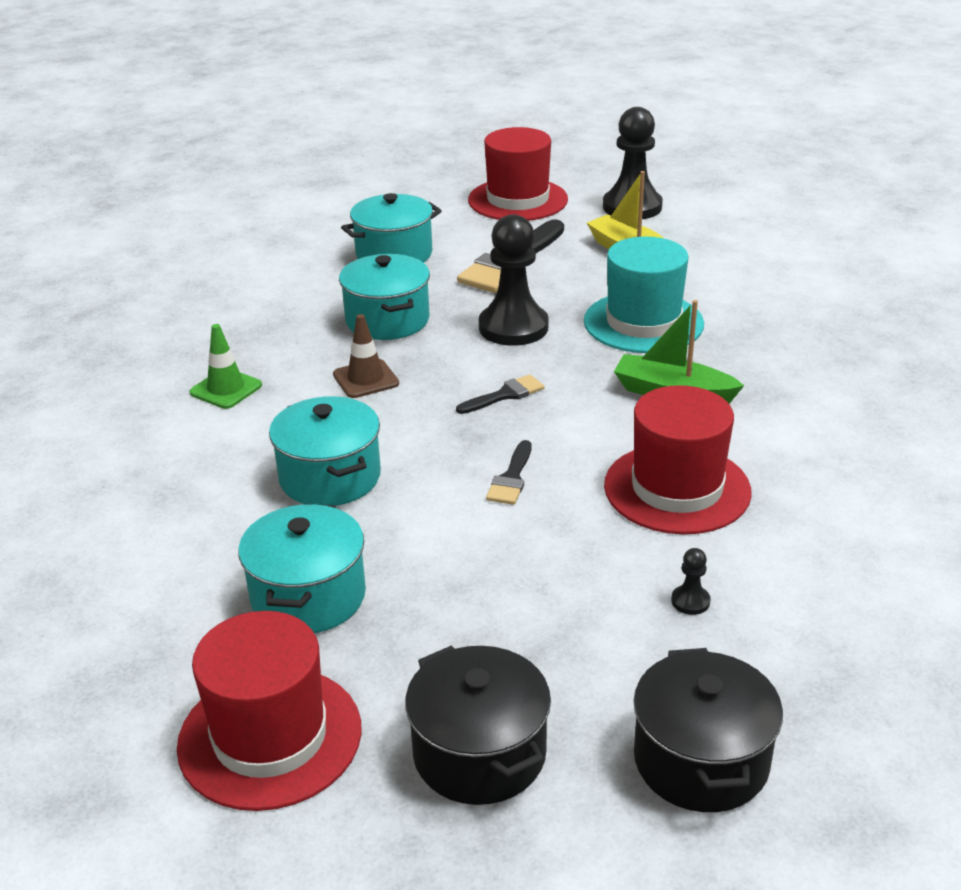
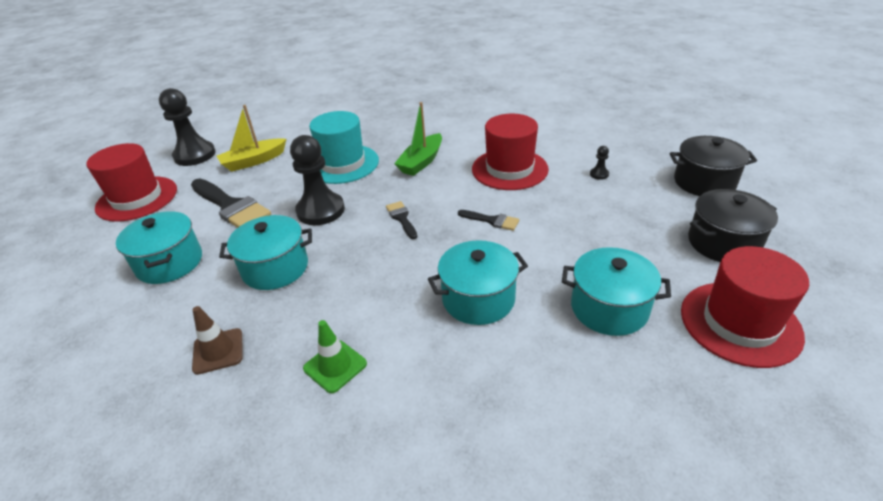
camera: 80 degrees left, 5 degrees up
(366, 379) = (356, 280): brown traffic cone -> brown traffic cone (218, 351)

